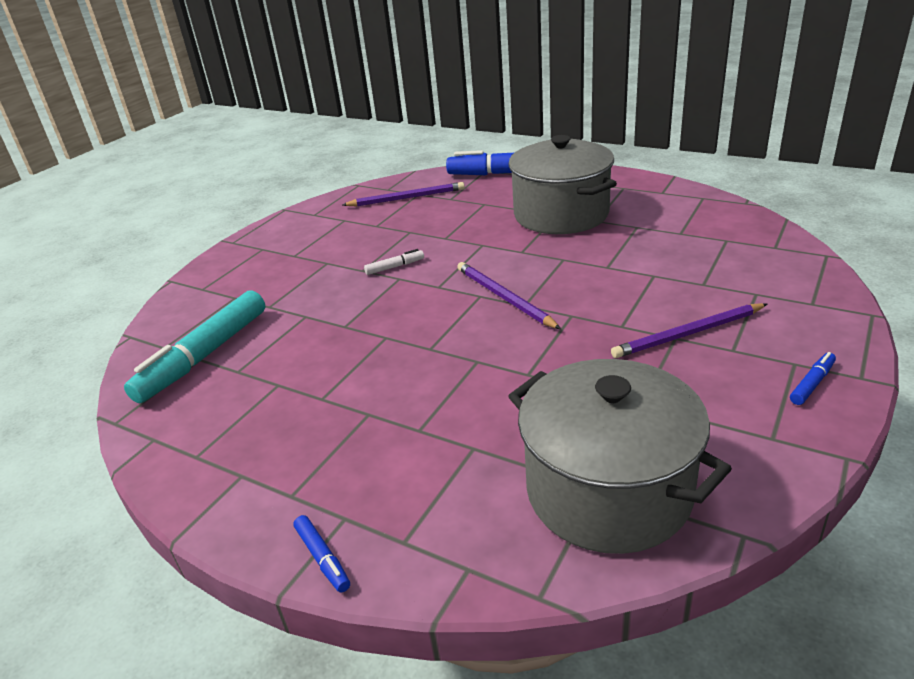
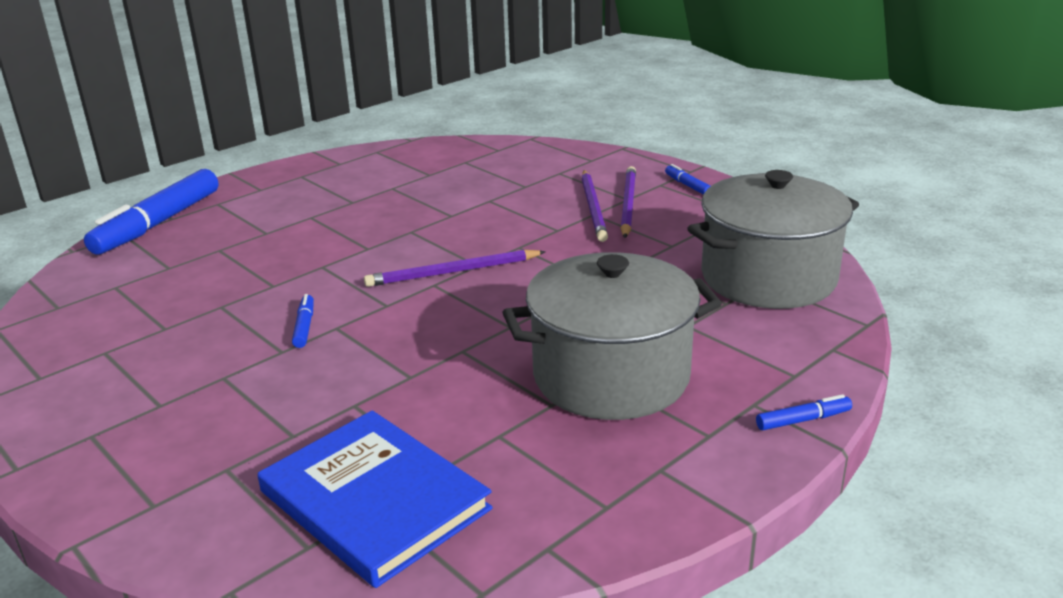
camera: 75 degrees left, 5 degrees down
(204, 356) = (374, 500): turquoise marker -> blue book
(395, 267) = (304, 326): white marker -> blue marker
(407, 198) = (115, 296): purple pencil -> purple pencil (628, 204)
(561, 214) = (315, 214): grey pot -> grey pot (611, 376)

